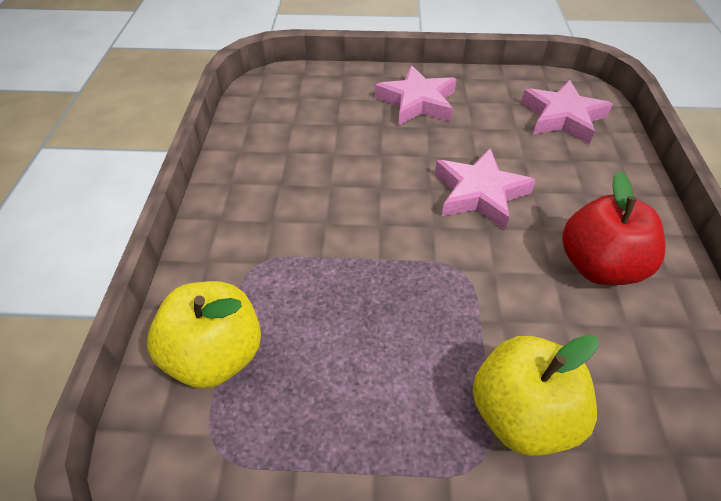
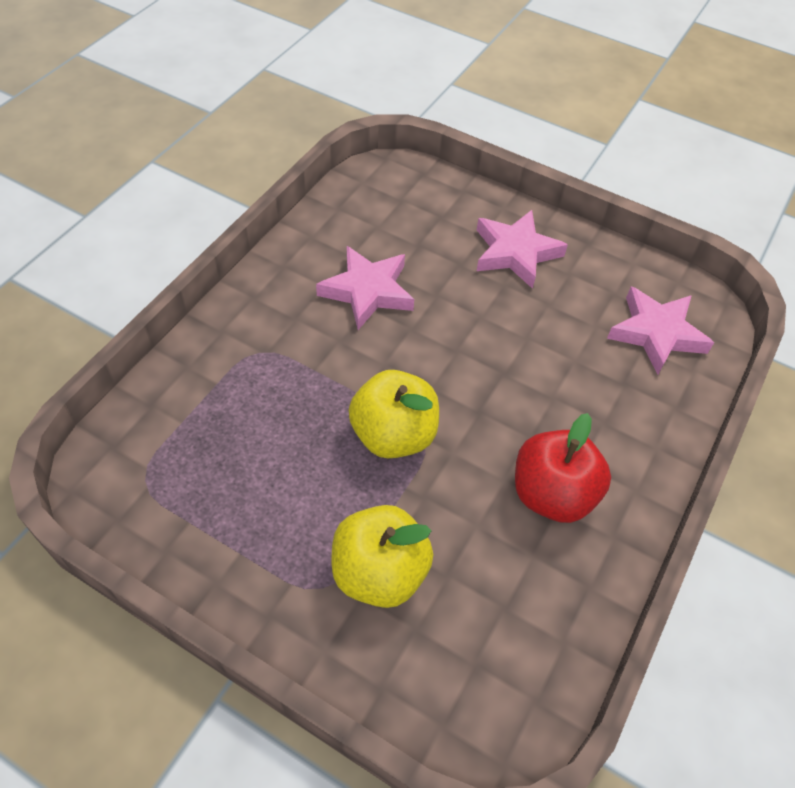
camera: 25 degrees right, 5 degrees up
(216, 355) = (184, 412): yellow apple -> yellow apple (393, 435)
(479, 193) = (499, 376): pink star -> pink star (368, 291)

